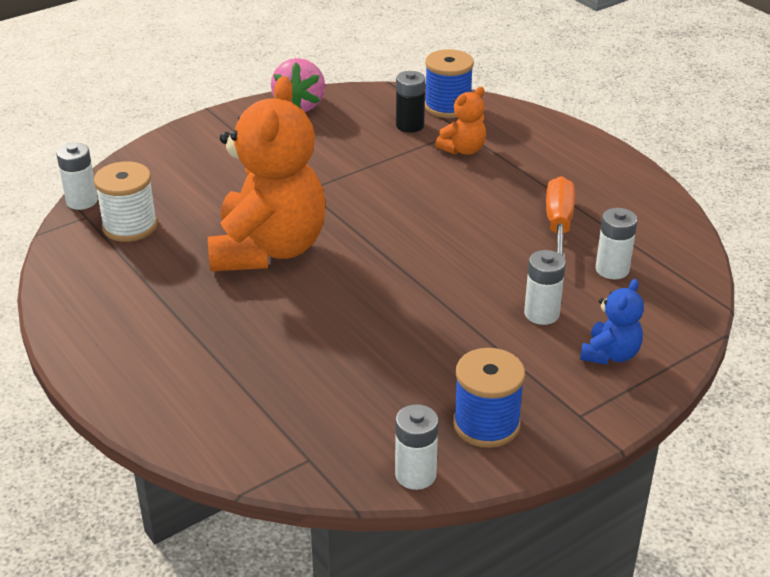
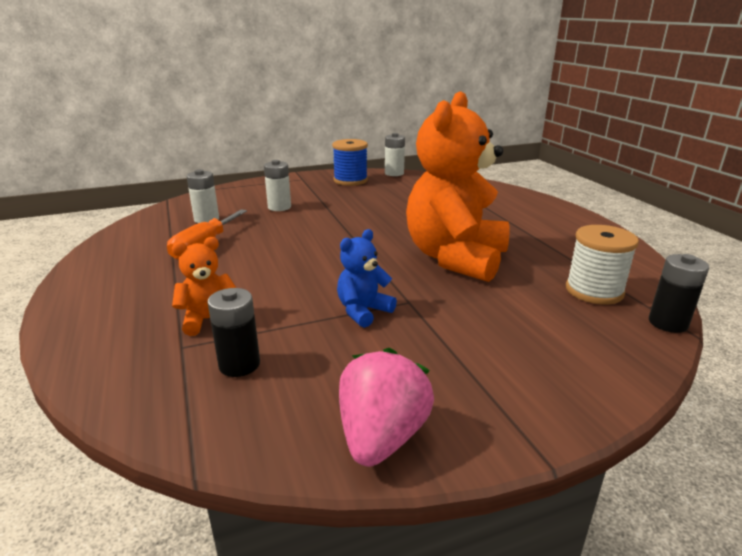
camera: 165 degrees left, 10 degrees down
(81, 201) = (668, 323): white battery -> black battery
(447, 107) = (157, 389): blue spool -> none
(610, 354) = (261, 191): blue teddy bear -> blue teddy bear (363, 311)

